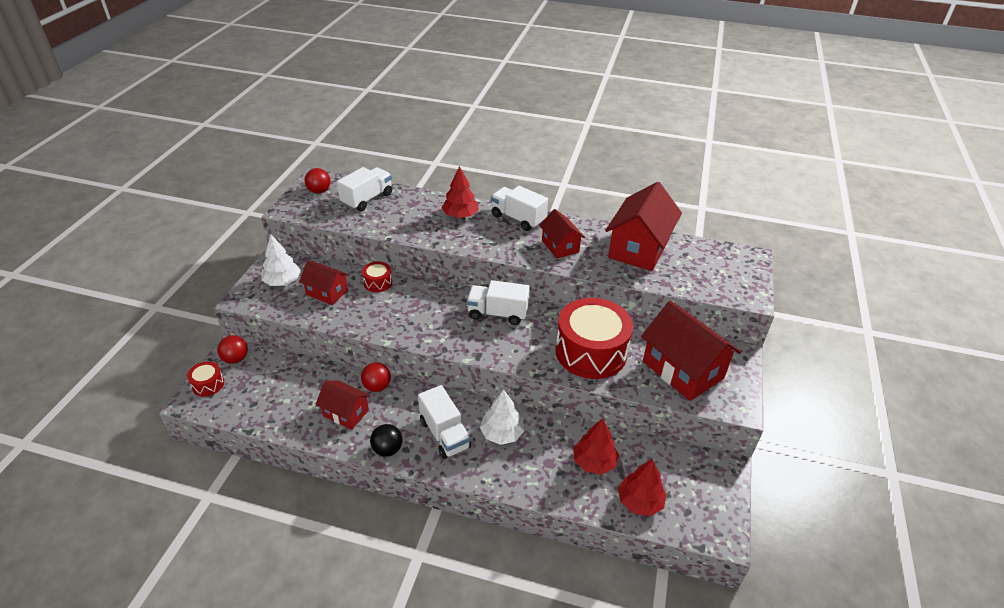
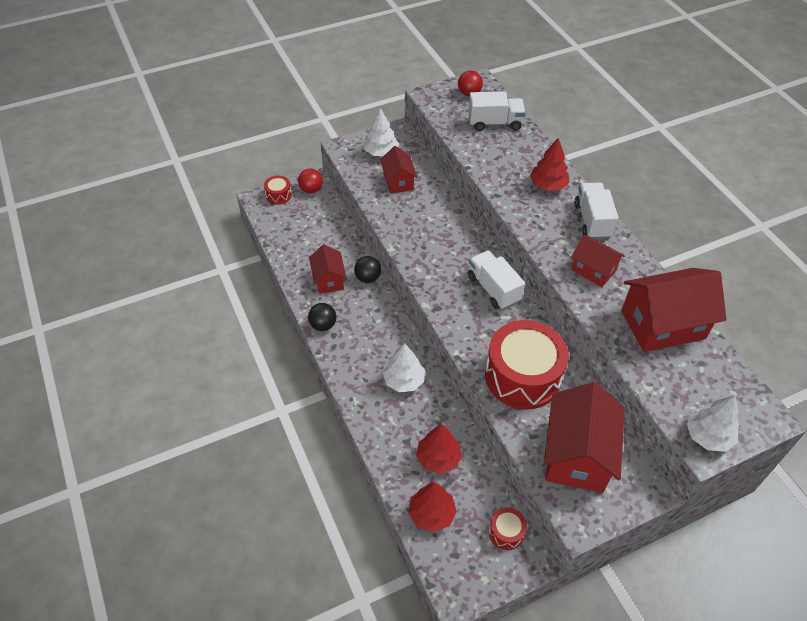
camera: 50 degrees right, 10 degrees up
(377, 386) = (368, 278): red ball -> black ball
(378, 283) = (440, 199): red drum -> red drum (506, 532)
(444, 434) = (368, 347): white truck -> none
(560, 246) = (593, 270): red house -> red house turned 75 degrees counterclockwise
(742, 289) = (708, 436): none -> white tree

